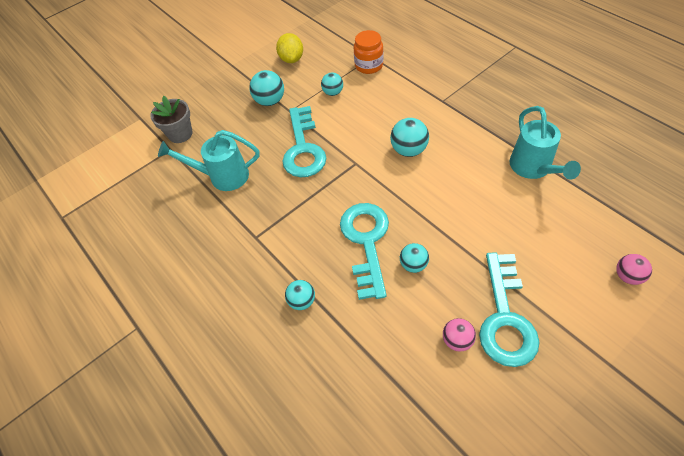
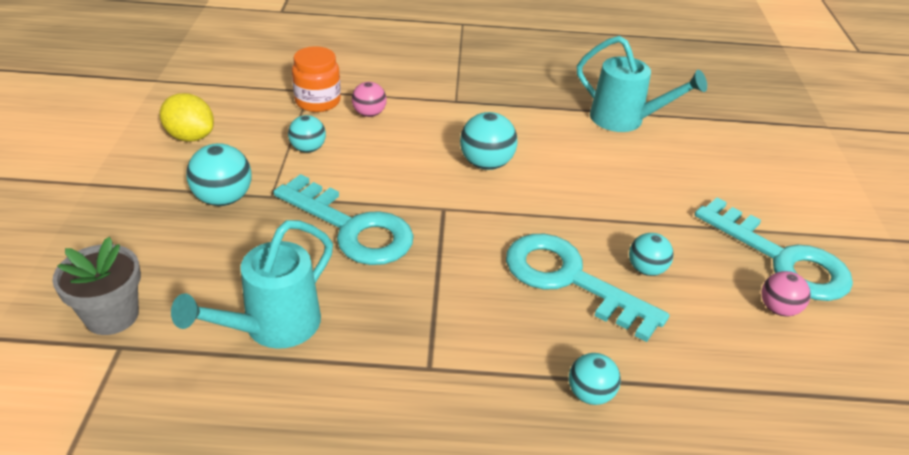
camera: 55 degrees left, 15 degrees down
(627, 276) = (807, 165): pink ball -> pink ball (369, 114)

